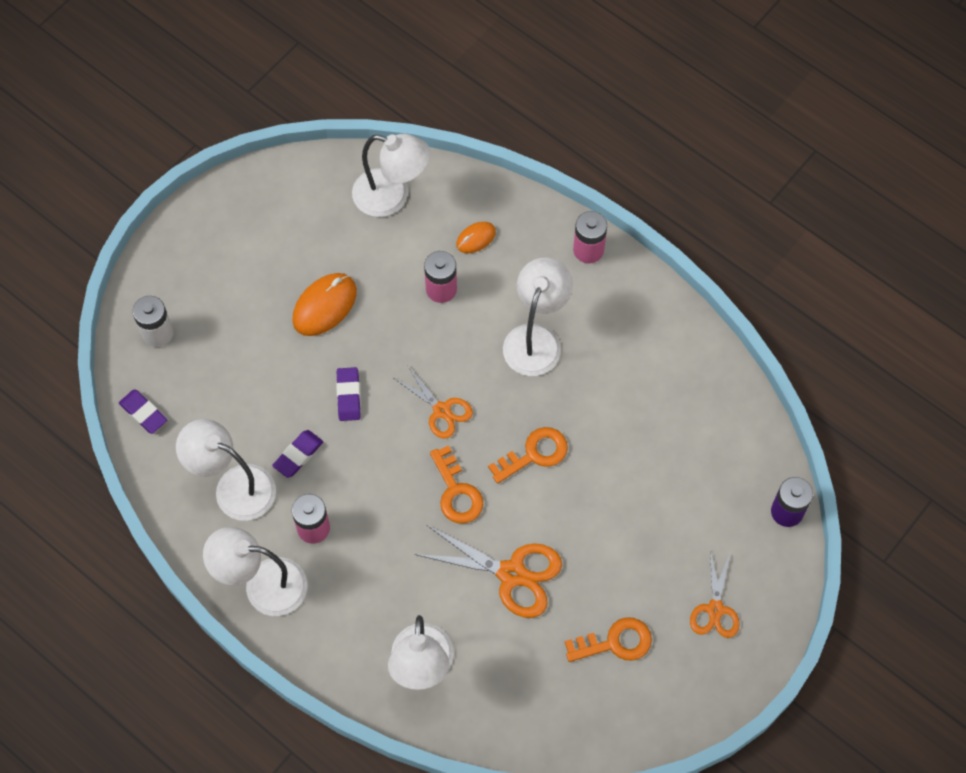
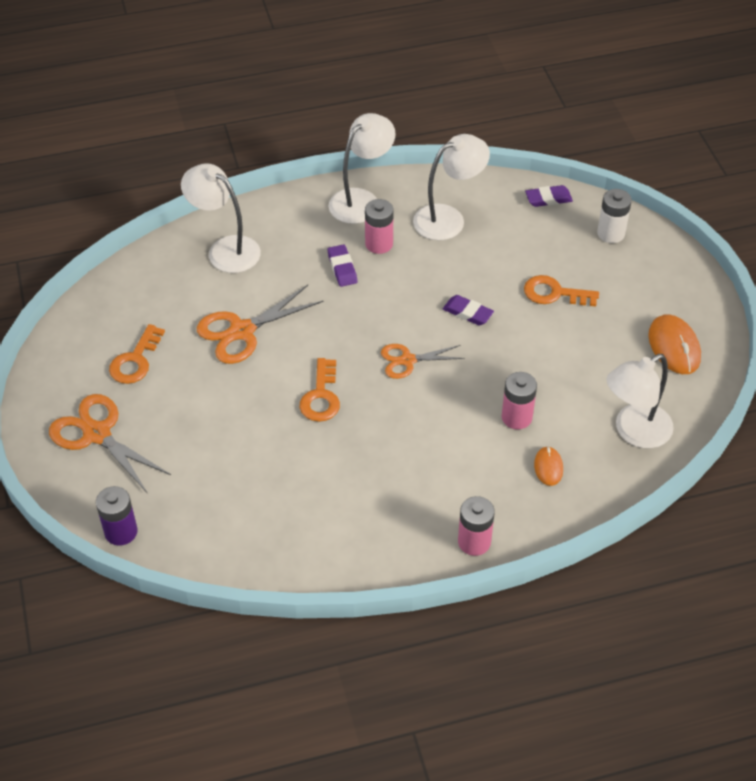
camera: 125 degrees right, 15 degrees down
(298, 455) = (443, 262): purple eraser -> purple eraser (342, 268)
(324, 306) = (559, 337): orange mouse -> orange mouse (674, 347)
(456, 492) = (333, 334): orange key -> orange key (554, 293)
(536, 338) = (419, 454): white lamp -> none
(715, 609) = (97, 434): orange scissors -> orange scissors, size x1.59

